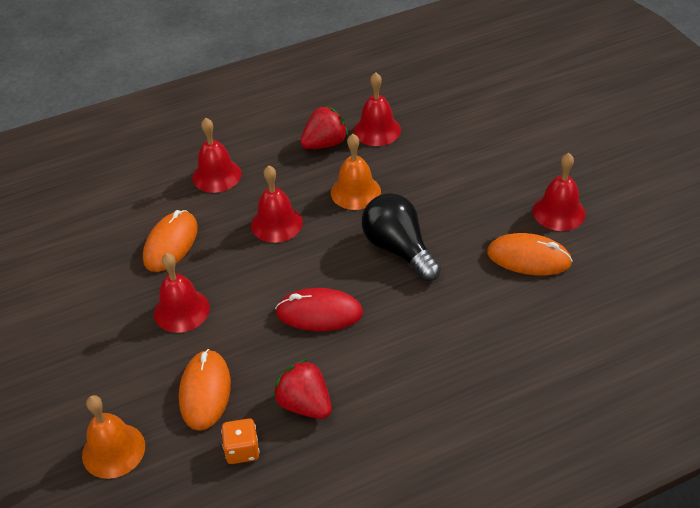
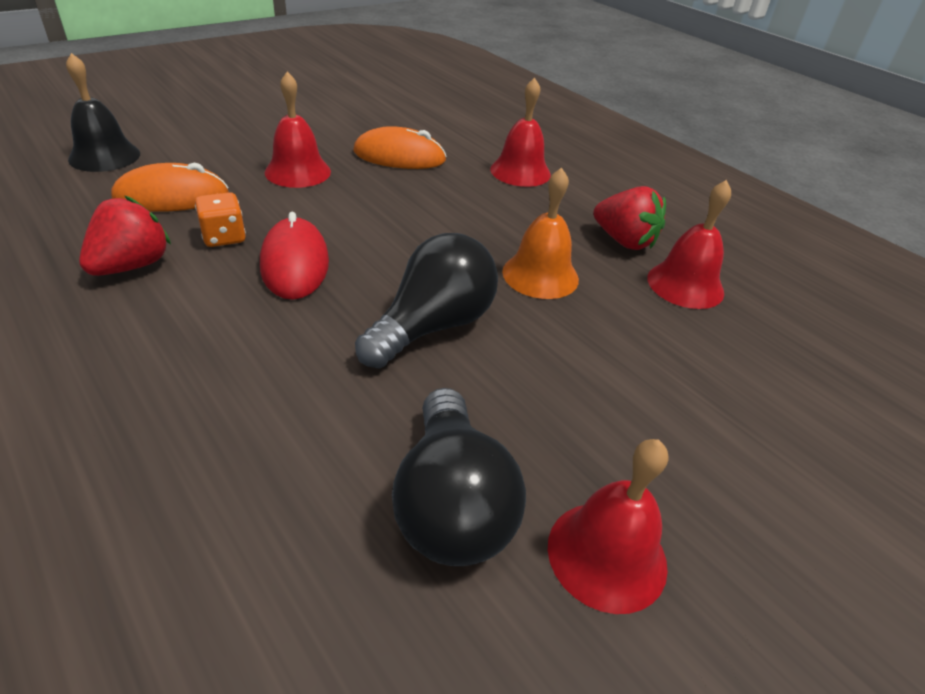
camera: 70 degrees right, 5 degrees down
(113, 450) = (104, 156): orange bell -> black bell
(242, 450) = (73, 228): orange dice -> orange dice (224, 237)
(276, 223) = (453, 217): red bell -> none
(528, 258) = (451, 504): orange mouse -> black light bulb

